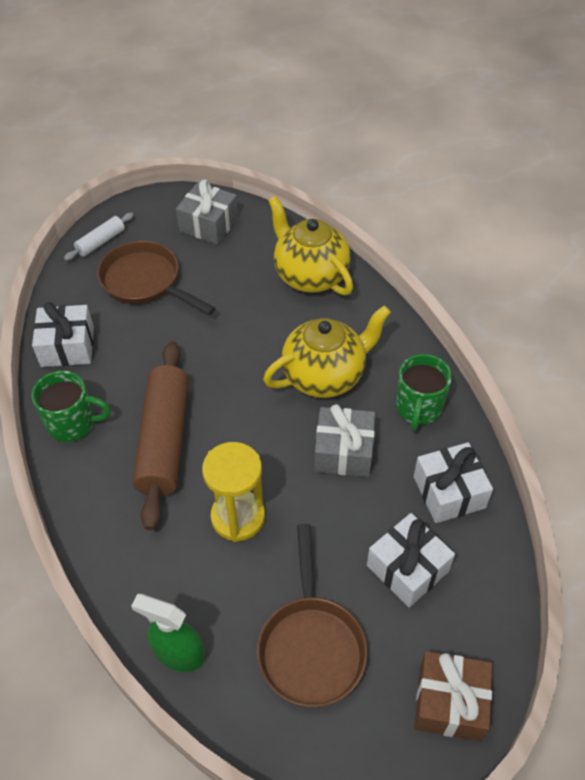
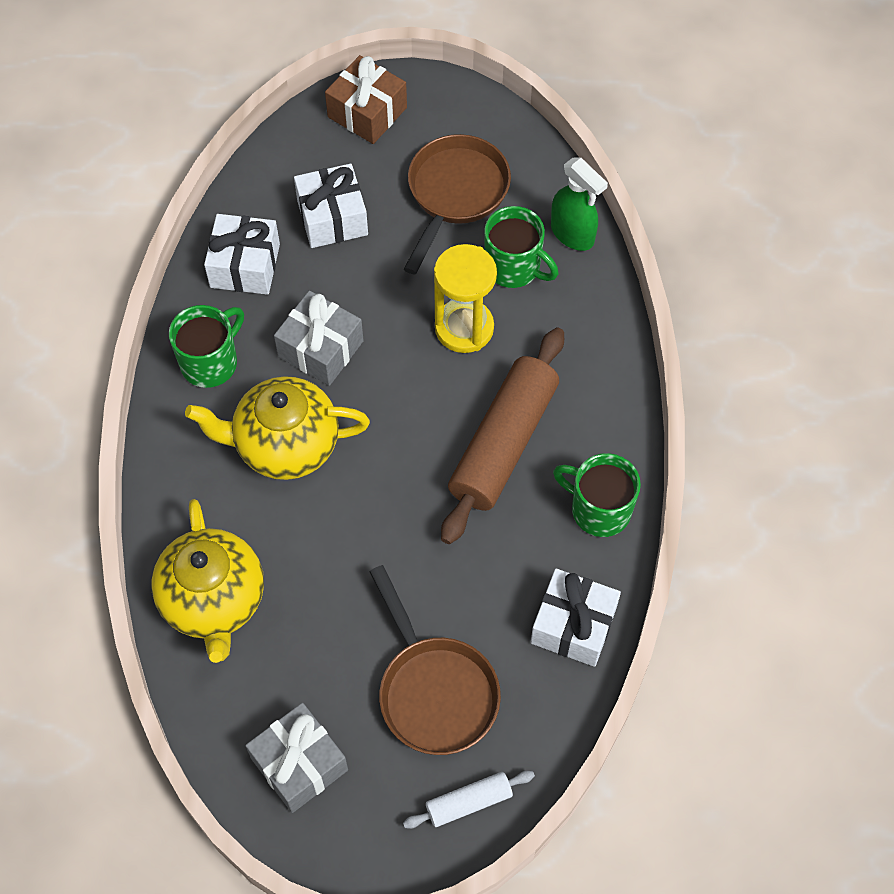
camera: 155 degrees left, 10 degrees up
(220, 592) = (514, 267): none -> green mug

